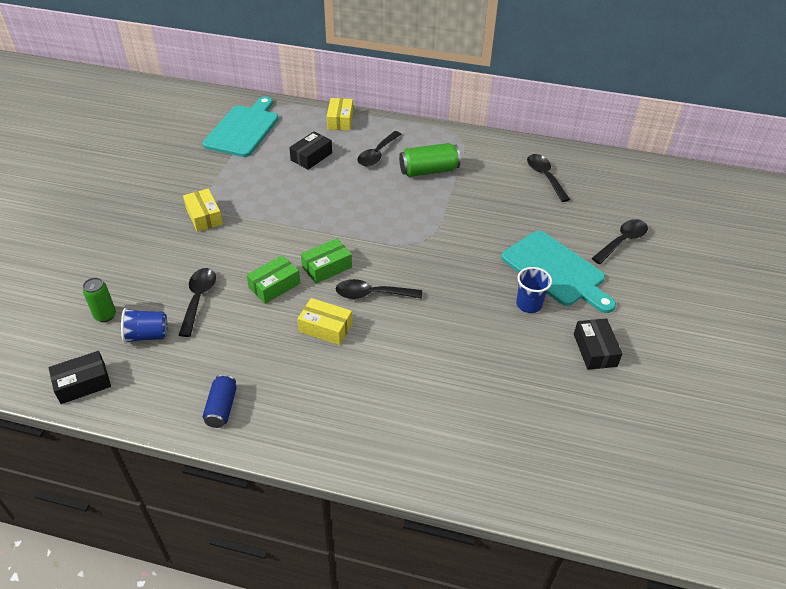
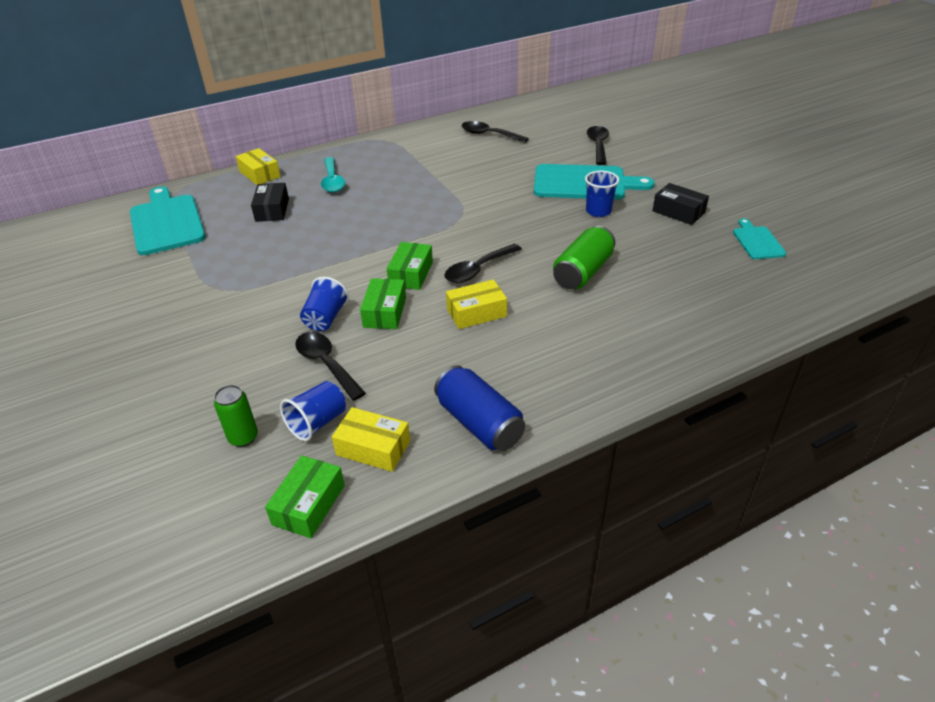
camera: 40 degrees left, 5 degrees down
(83, 383) = (308, 505): black box -> green box
(204, 216) = (230, 303): yellow box -> yellow box (373, 448)
(222, 408) = (479, 423): blue can -> blue can, size x1.54
(238, 265) = (325, 318): none -> blue cup
(377, 154) = (332, 181): black spoon -> turquoise spoon
(428, 171) = (394, 171): green can -> green can (583, 272)
(621, 425) = (757, 241): none -> turquoise cutting board

